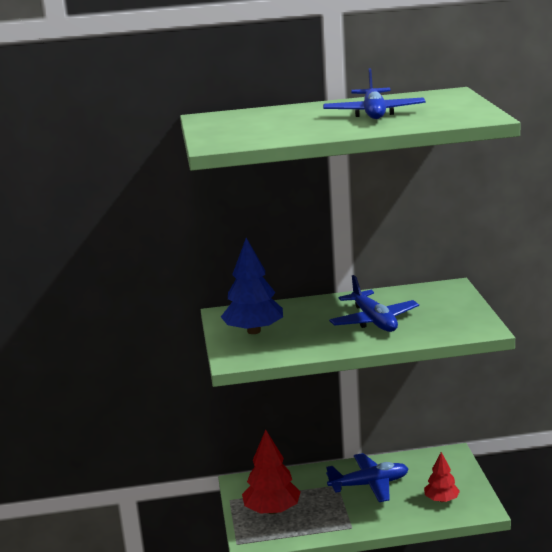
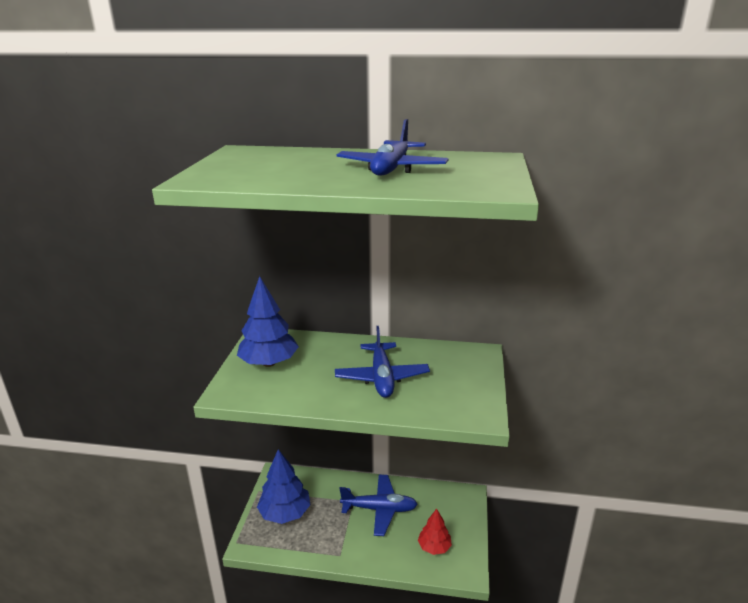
camera: 15 degrees right, 5 degrees up
(272, 510) = (285, 513): red tree -> blue tree

